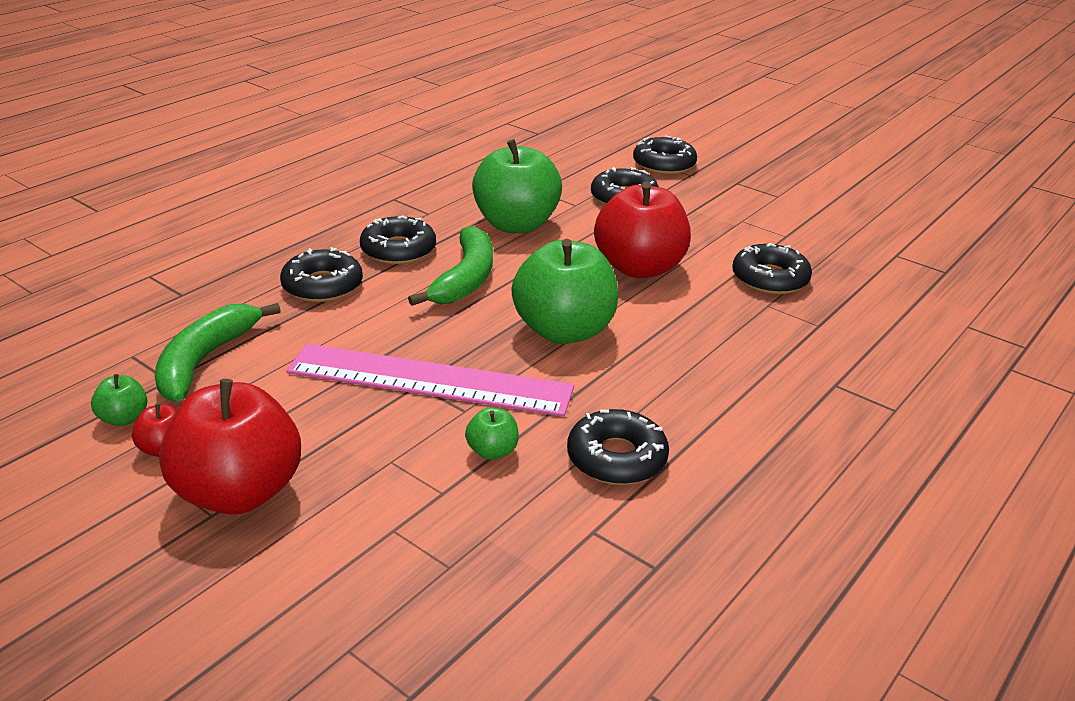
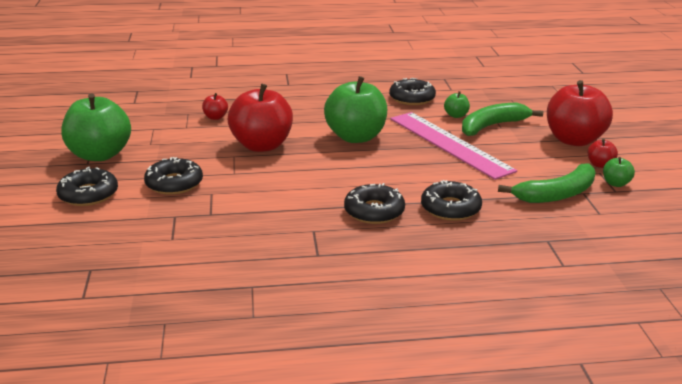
camera: 135 degrees left, 5 degrees down
(466, 278) = (361, 178): green banana -> green banana (492, 126)
(516, 224) = (274, 196): green apple -> green apple (100, 155)
(770, 279) = (215, 117): black donut -> red apple

